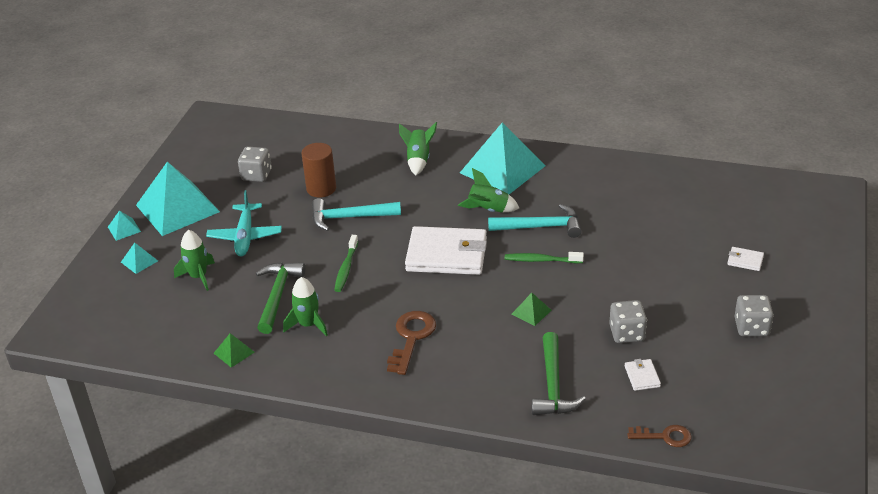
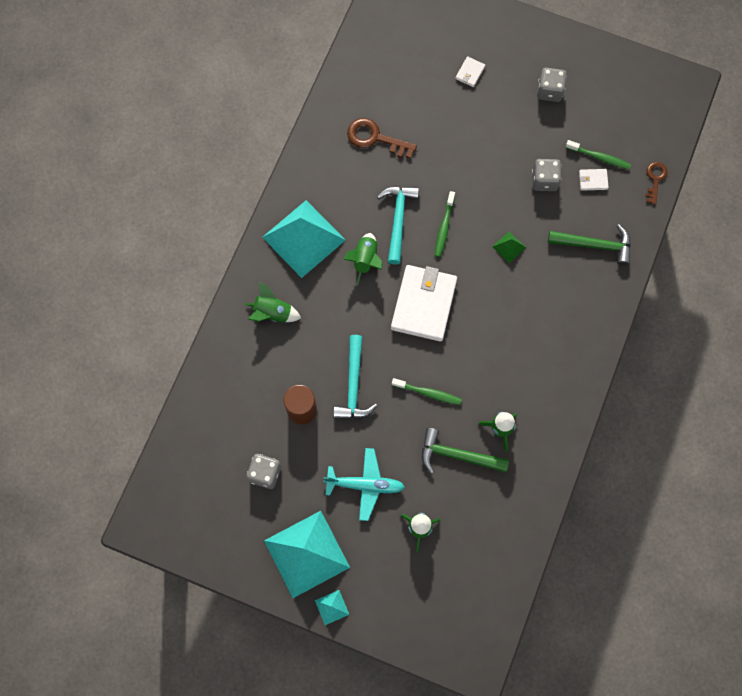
camera: 85 degrees left, 35 degrees up
(139, 261) = (386, 587): turquoise pyramid -> none
(234, 352) = (526, 494): green pyramid -> none
(411, 338) = (528, 345): brown key -> brown key (375, 138)
(676, 380) = (599, 157): none -> green toothbrush

